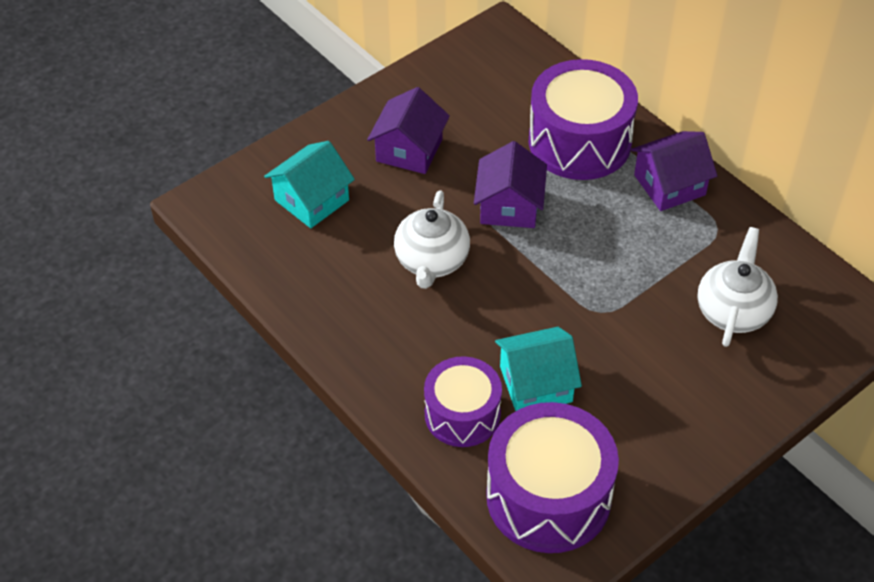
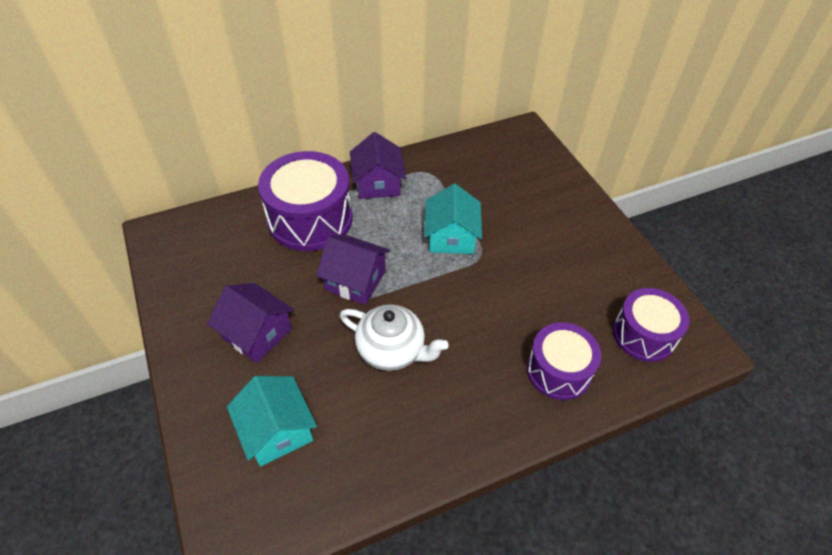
camera: 75 degrees left, 0 degrees up
(535, 384) = (539, 313): turquoise house -> turquoise house (451, 237)
(548, 496) = (643, 335): purple drum -> purple drum, size x0.64
(733, 311) = (501, 187): white teapot -> none

